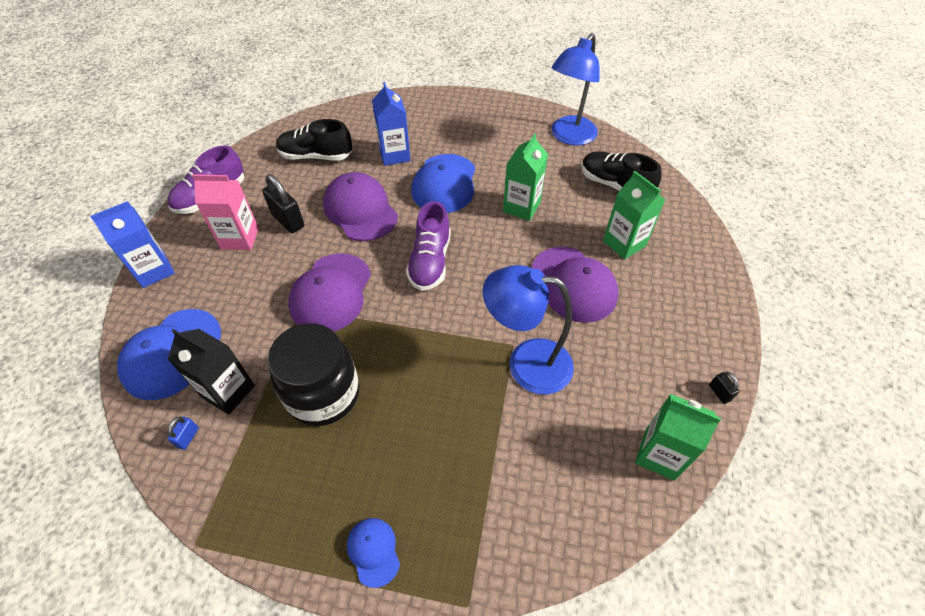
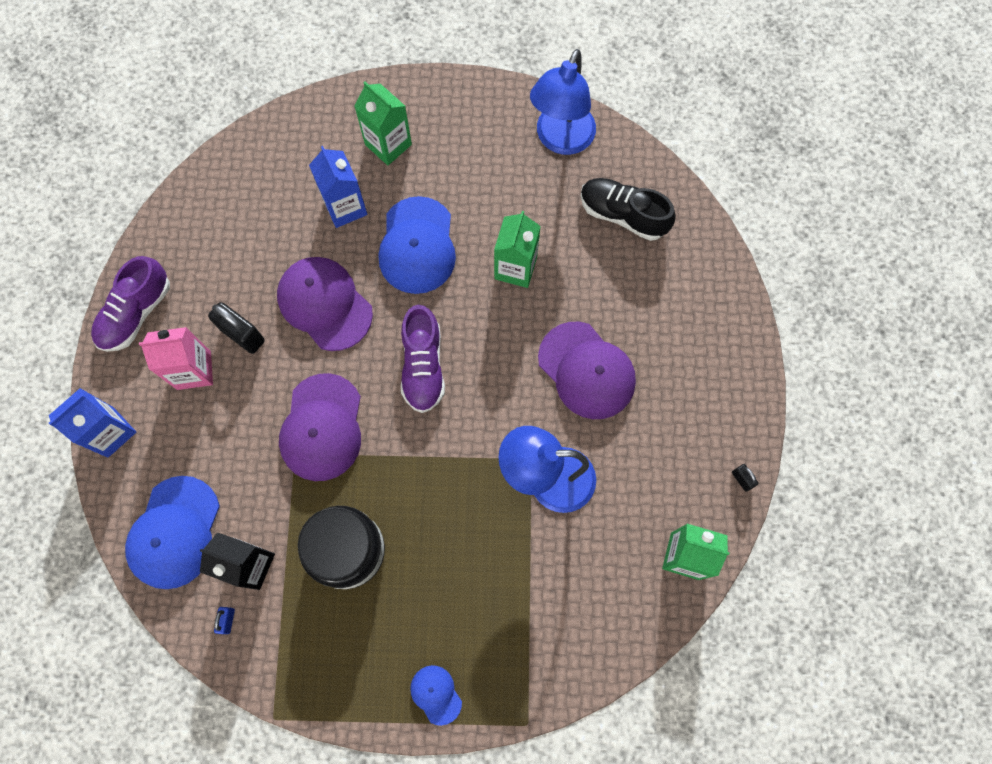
camera: 10 degrees left, 20 degrees up
(316, 156) = (246, 225): black shoe -> none
(624, 243) = (639, 303): green carton -> green carton (388, 144)

